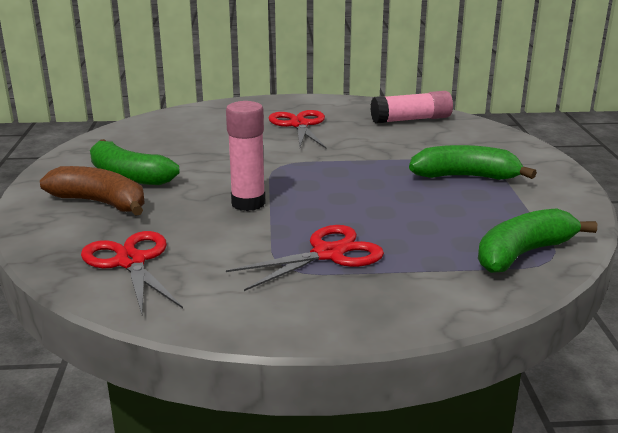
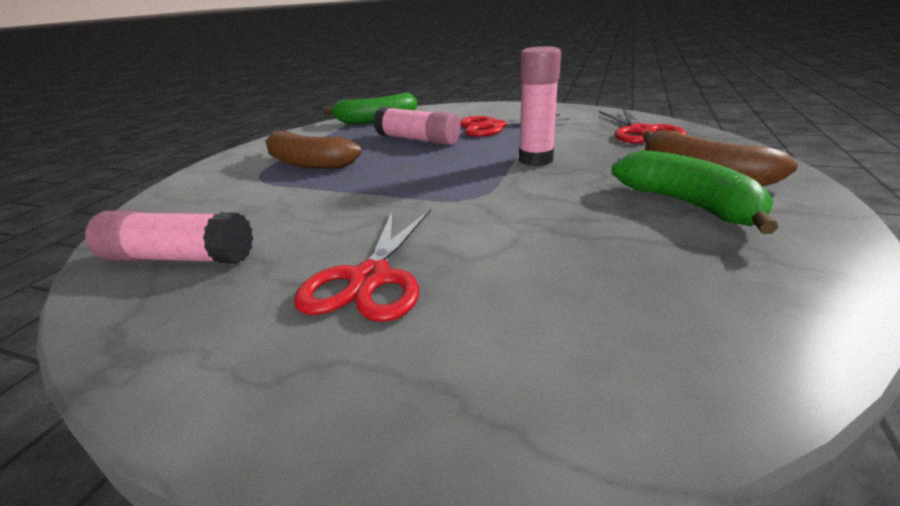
camera: 155 degrees left, 5 degrees up
(401, 218) = (418, 140): none -> pink glue stick
(465, 177) = (308, 163): green banana -> brown banana

